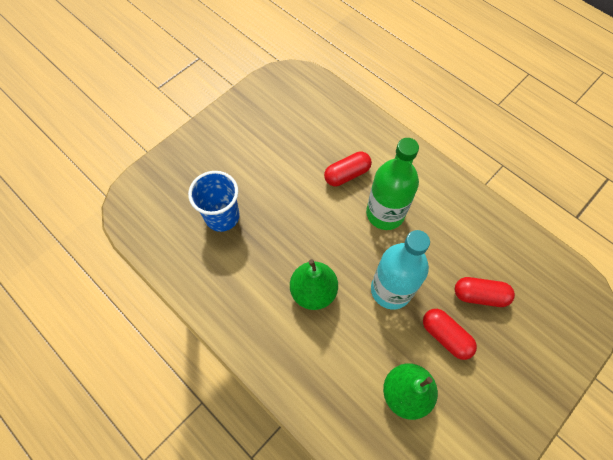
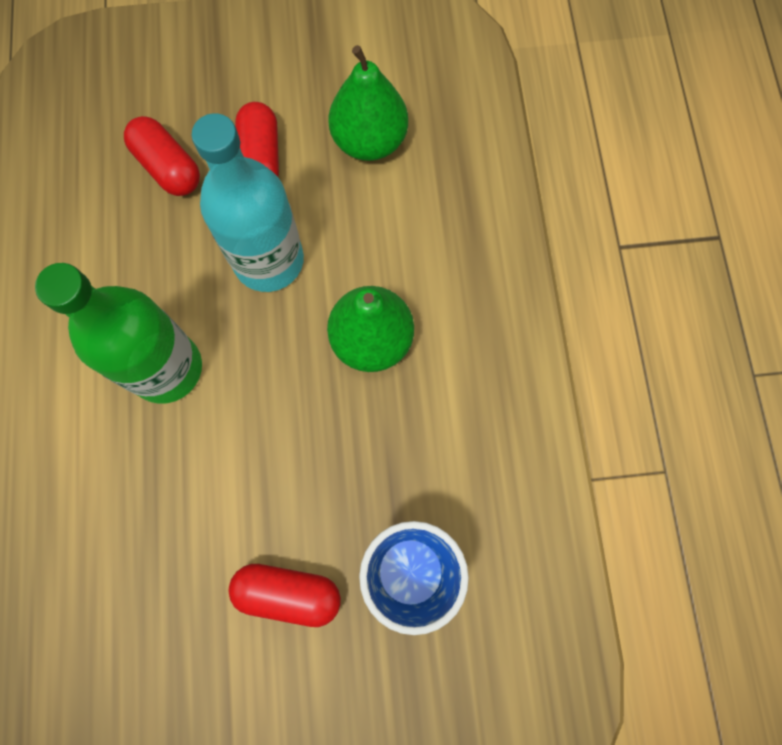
camera: 140 degrees left, 10 degrees up
(347, 174) = (154, 481): red capsule -> red capsule (288, 593)

